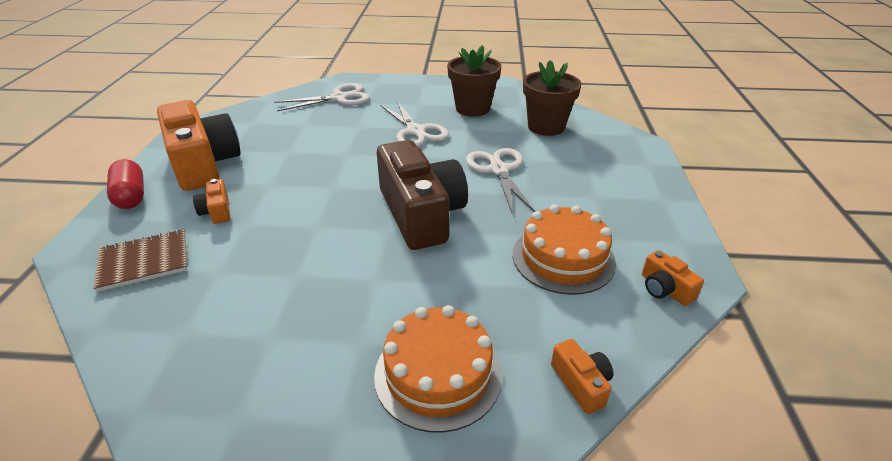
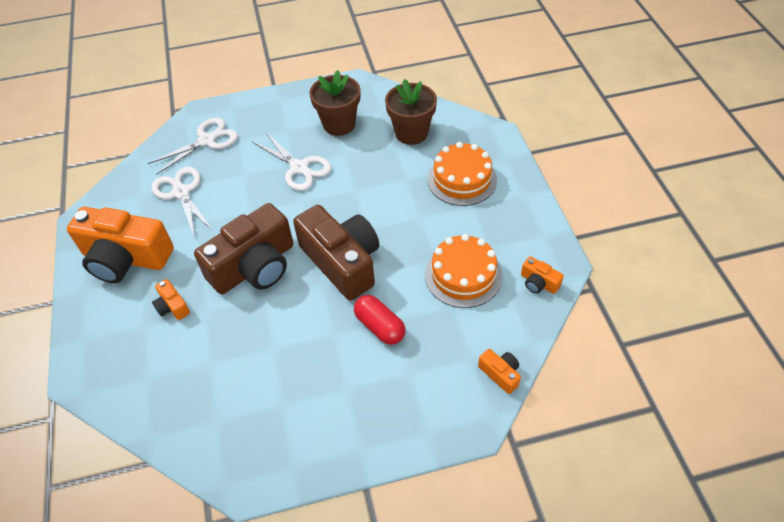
camera: 15 degrees left, 15 degrees up
(131, 196) = (85, 312): red capsule -> red capsule (380, 326)
(144, 261) = (145, 372): brown notebook -> none
(203, 163) = (126, 258): orange camera -> orange camera turned 150 degrees clockwise
(323, 197) = (254, 266): none -> brown camera
(438, 374) = (408, 395): orange cake -> orange cake (462, 179)
(498, 170) = (387, 197): white scissors -> white scissors (181, 192)

